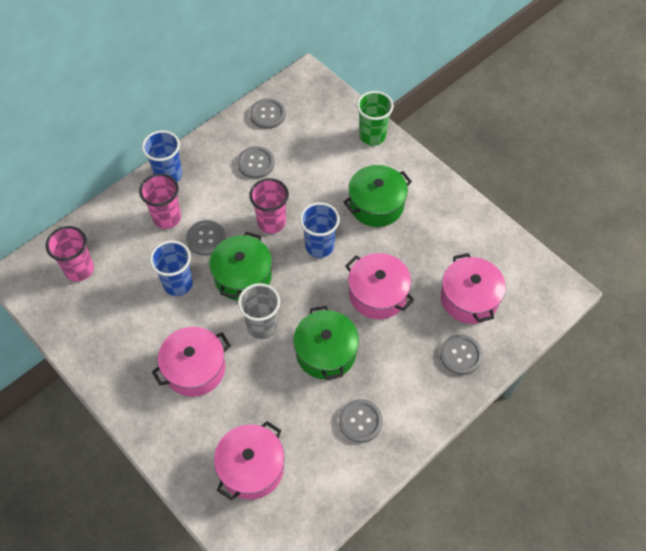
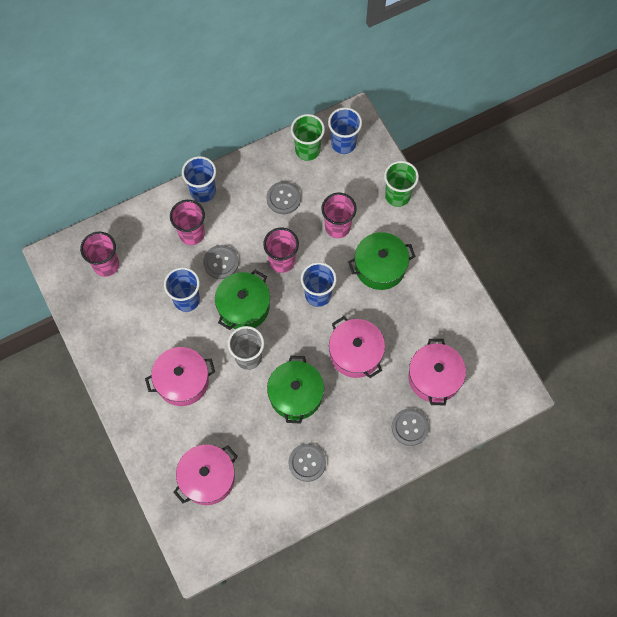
camera: 15 degrees right, 10 degrees up
(267, 114) = (307, 150): grey button -> green cup
(302, 101) = (343, 143): none -> blue cup
(320, 177) = (337, 227): none -> pink cup

